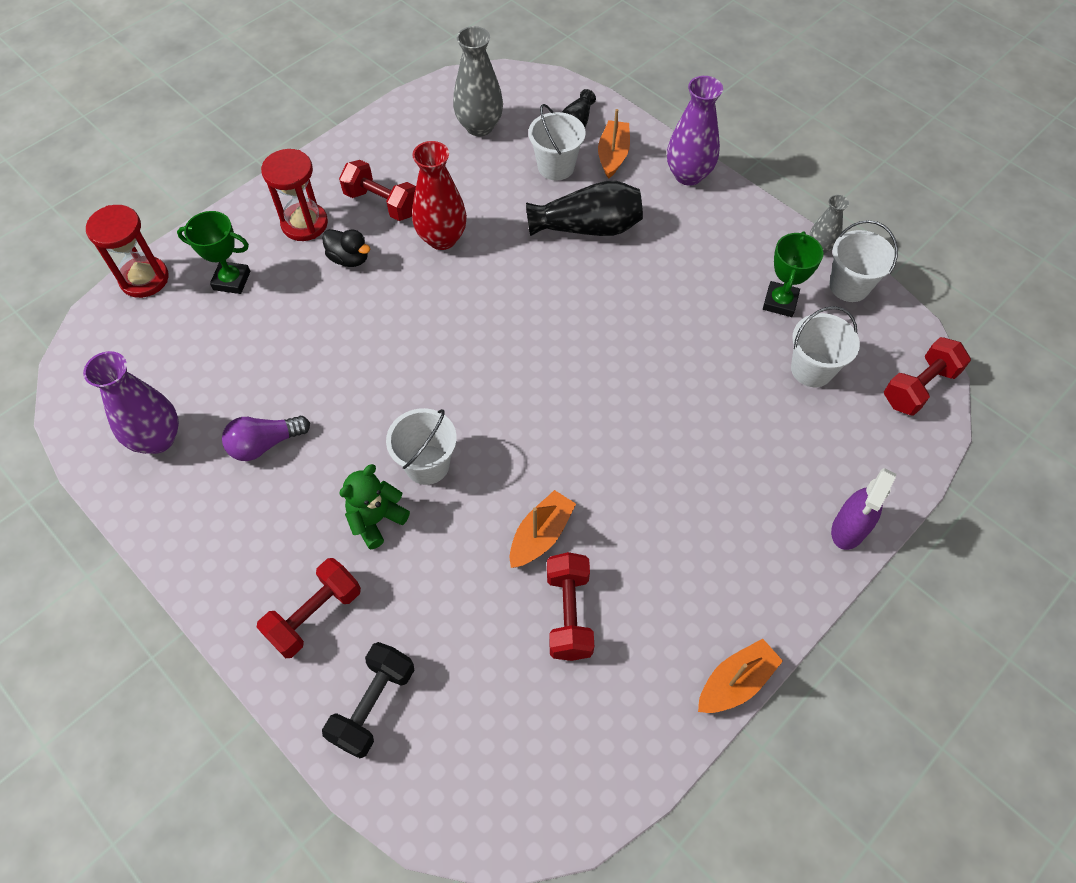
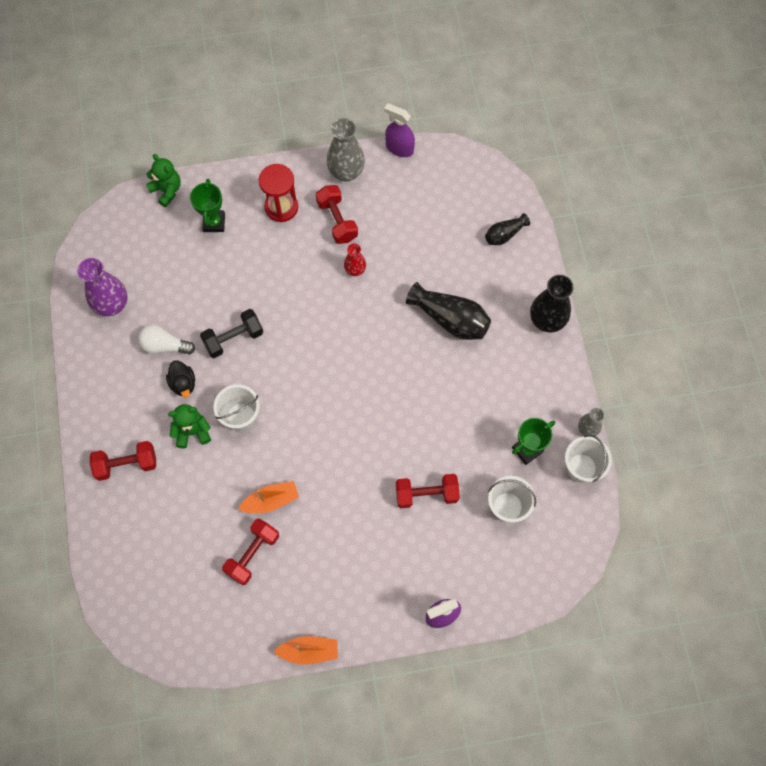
camera: 35 degrees right, 10 degrees up
(144, 279) = (167, 190): red hourglass -> green teddy bear
(231, 280) = (214, 222): green trophy -> green trophy turned 45 degrees clockwise
(265, 444) = (165, 346): purple light bulb -> white light bulb
(349, 259) = (290, 250): black duck -> black duck (183, 383)
(373, 705) = (123, 532): black dumbbell -> black dumbbell (233, 338)
(397, 105) = (399, 148): none -> purple spray bottle
(442, 238) = (355, 270): red vase -> red vase, size x0.57
(479, 126) = (440, 198): grey vase -> grey vase (346, 172)
(556, 167) = (465, 260): white bucket -> none
(613, 155) = (509, 274): orange boat -> none
(688, 175) = (546, 321): purple vase -> black vase
(919, 387) = (563, 562): red dumbbell -> red dumbbell (426, 494)

